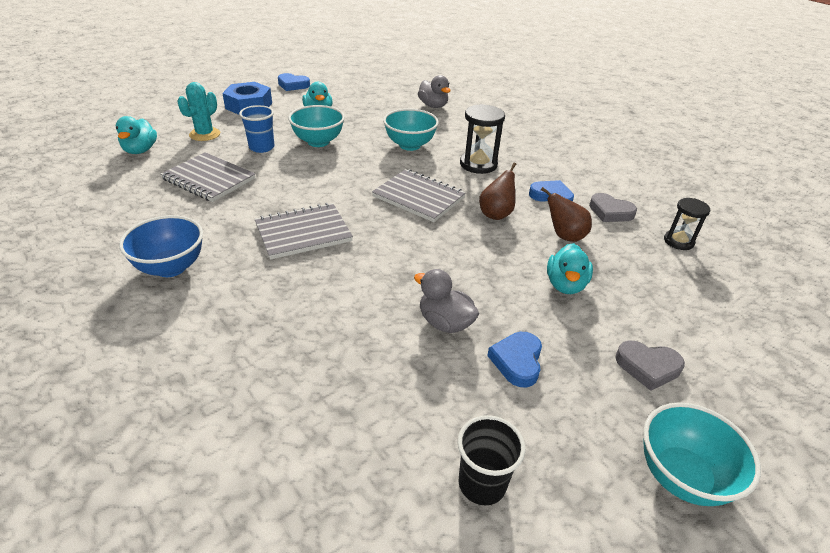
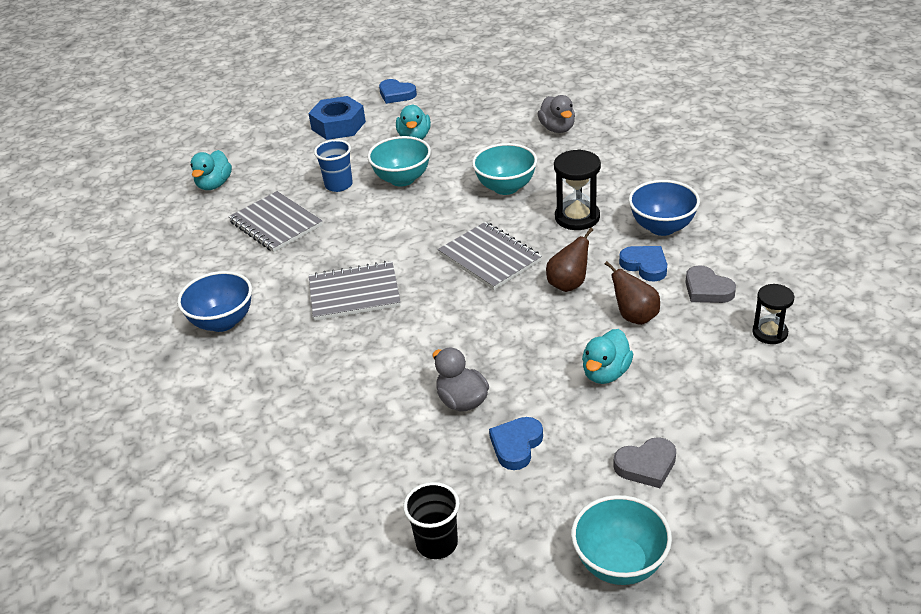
camera: 20 degrees right, 0 degrees up
(205, 134) = (282, 165): turquoise cactus -> none
(549, 169) = (662, 227): none -> blue bowl
(647, 367) = (646, 465): grey heart -> grey heart turned 45 degrees counterclockwise

